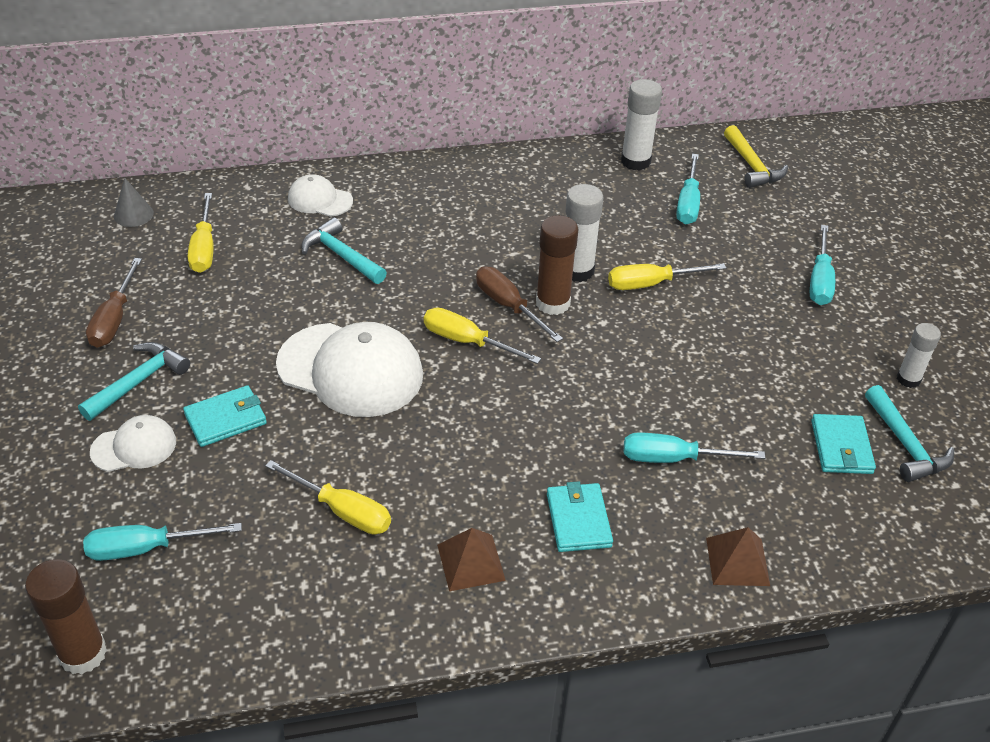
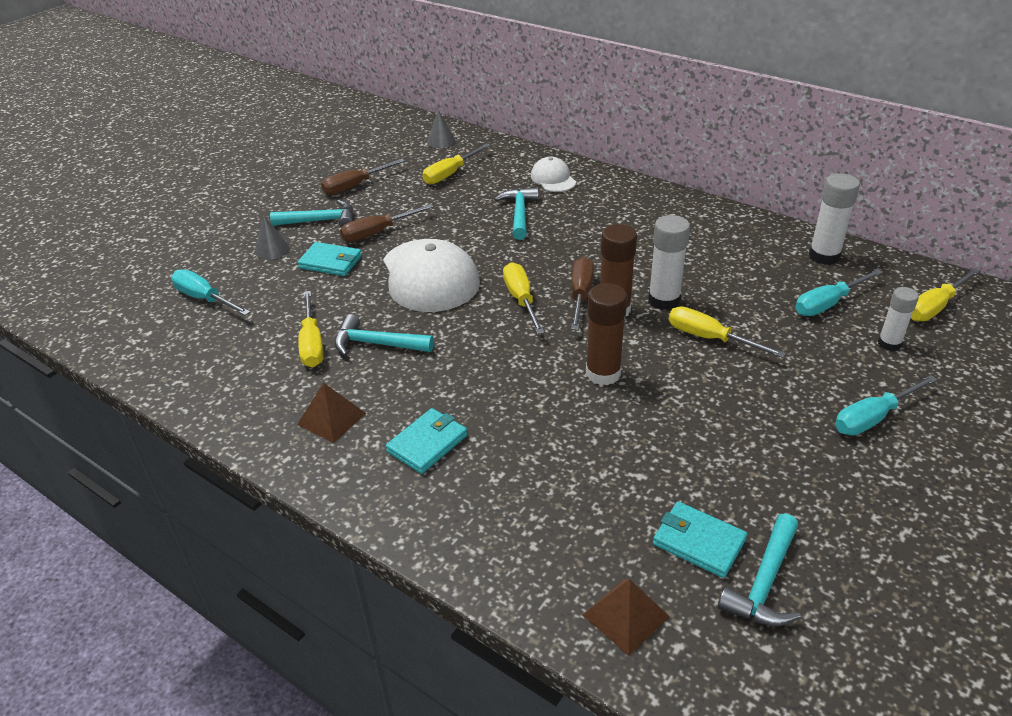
camera: 50 degrees right, 5 degrees down
(83, 654) = (112, 326): brown glue stick -> brown glue stick (603, 373)
(134, 447) = (272, 249): white cap -> grey cone
(226, 357) = (377, 233): none -> brown screwdriver
(403, 468) = (376, 344): none -> turquoise hammer
(674, 459) = (549, 454): turquoise screwdriver -> none
(737, 561) = (490, 550): brown pyramid -> brown pyramid (625, 615)
(752, 166) = (935, 307): yellow hammer -> yellow screwdriver
(841, 447) = (698, 542): turquoise wallet -> turquoise wallet turned 75 degrees clockwise
(908, 379) = (848, 540): white glue stick -> white glue stick (889, 344)

